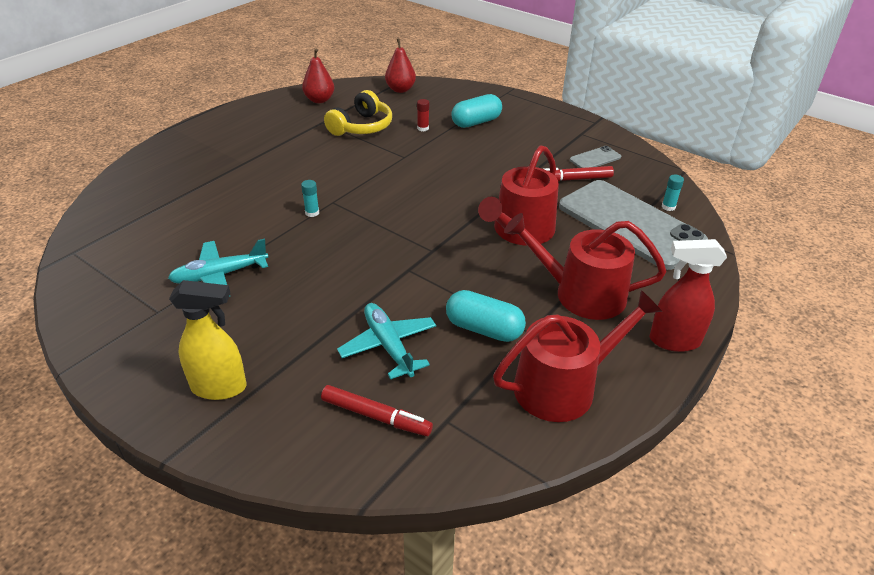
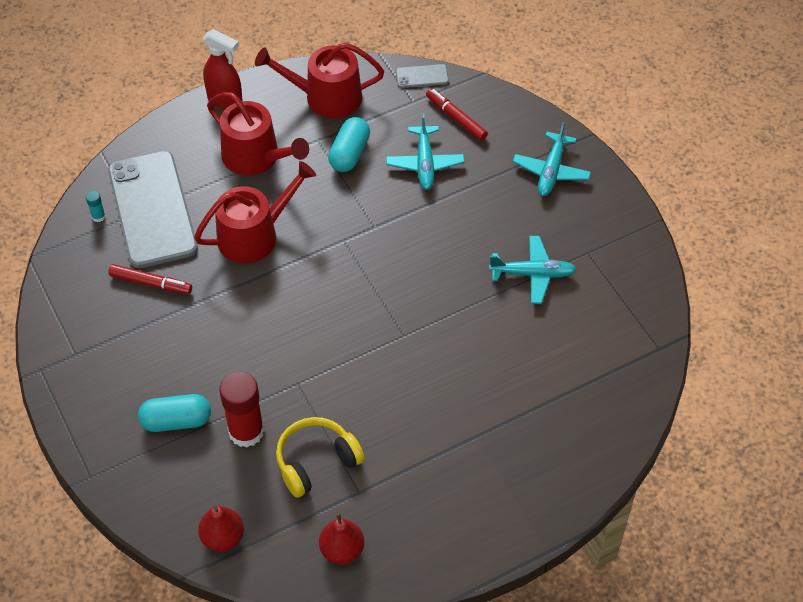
camera: 155 degrees left, 15 degrees up
(220, 387) = (551, 171): yellow spray bottle -> turquoise plane
(312, 213) = (429, 325): turquoise glue stick -> none
(423, 128) = (246, 431): red glue stick -> red glue stick, size x2.35
(484, 329) = (349, 153): turquoise capsule -> turquoise capsule turned 60 degrees clockwise
(595, 158) = (100, 306): grey phone -> grey phone (422, 76)

